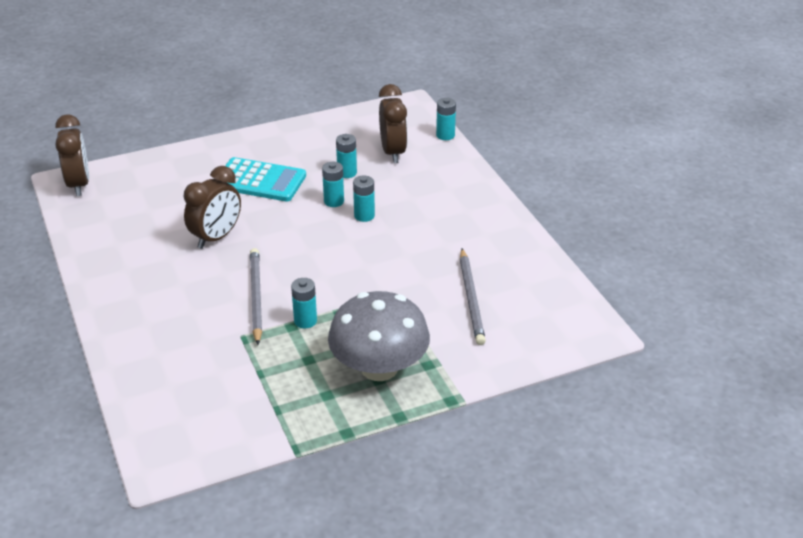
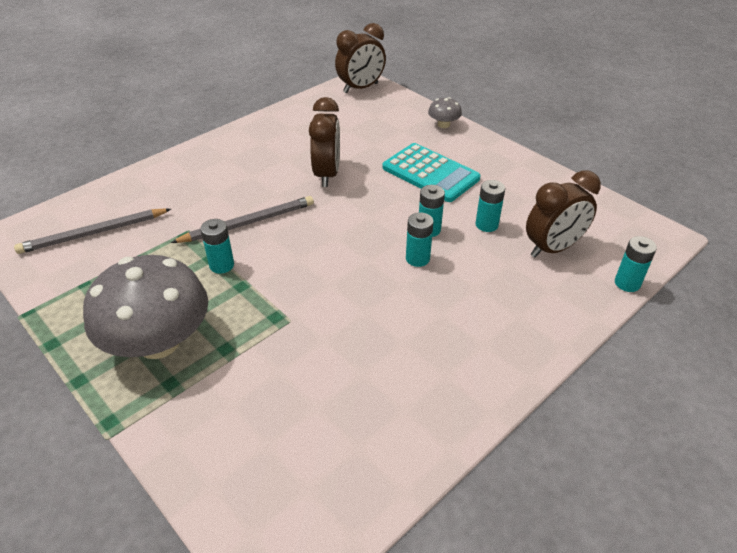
camera: 70 degrees right, 5 degrees up
(191, 154) = (443, 124): none -> grey mushroom
(216, 237) = (327, 174): brown clock -> brown clock turned 105 degrees counterclockwise
(260, 181) = (430, 173): turquoise calculator -> turquoise calculator turned 45 degrees counterclockwise
(471, 299) = (305, 394): grey pencil -> grey pencil (93, 233)

